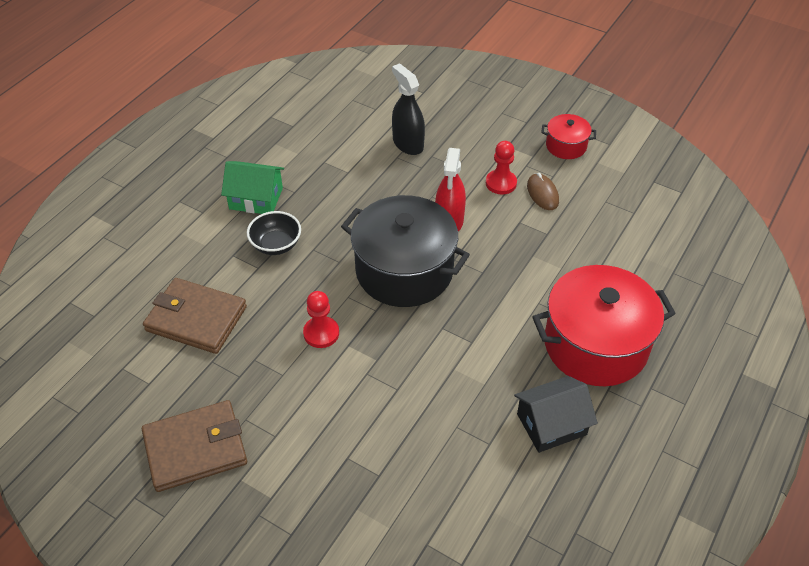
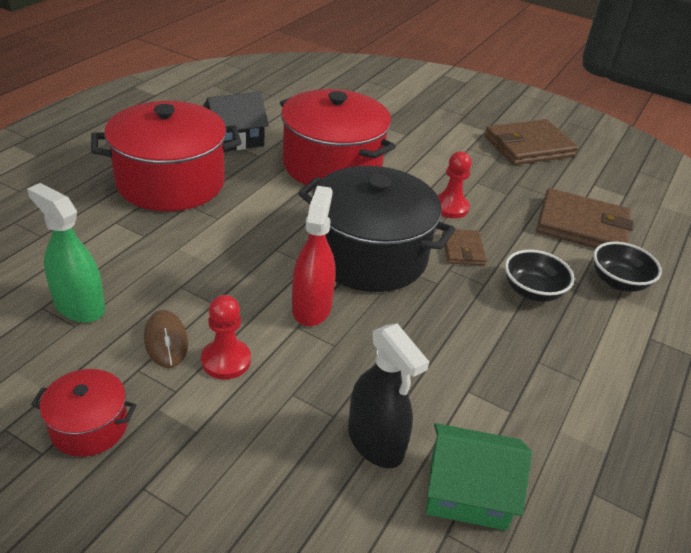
camera: 175 degrees right, 10 degrees down
(198, 258) = (618, 282): none -> black bowl
(256, 198) = (588, 353): green house -> green house (467, 492)
(322, 282) = (463, 250): none -> brown wallet
(438, 387) = (332, 165): none -> red pot
(610, 214) = (79, 306): none -> green spray bottle

